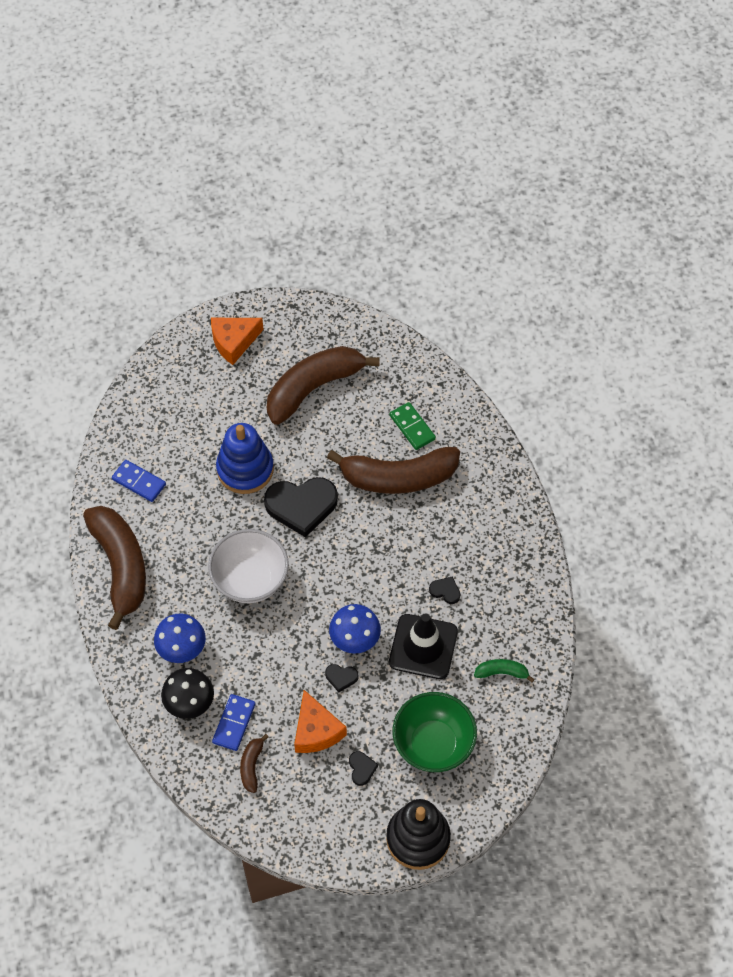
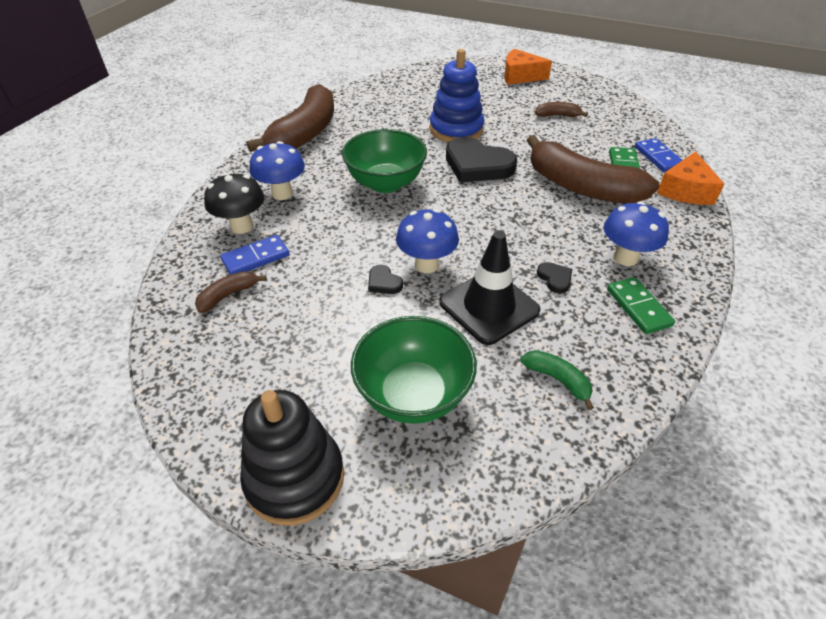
camera: 40 degrees right, 15 degrees down
(139, 482) = (374, 104): blue domino -> blue domino (658, 157)
(250, 580) = (385, 183): white bowl -> green bowl
(314, 388) = (557, 115): brown banana -> brown banana, size x0.43
(316, 730) = (314, 306): orange cheese -> orange cheese (685, 190)
(361, 768) = (317, 365): black heart -> none
(476, 537) = (625, 258): none -> blue mushroom
(511, 579) = (638, 307): none -> green domino

